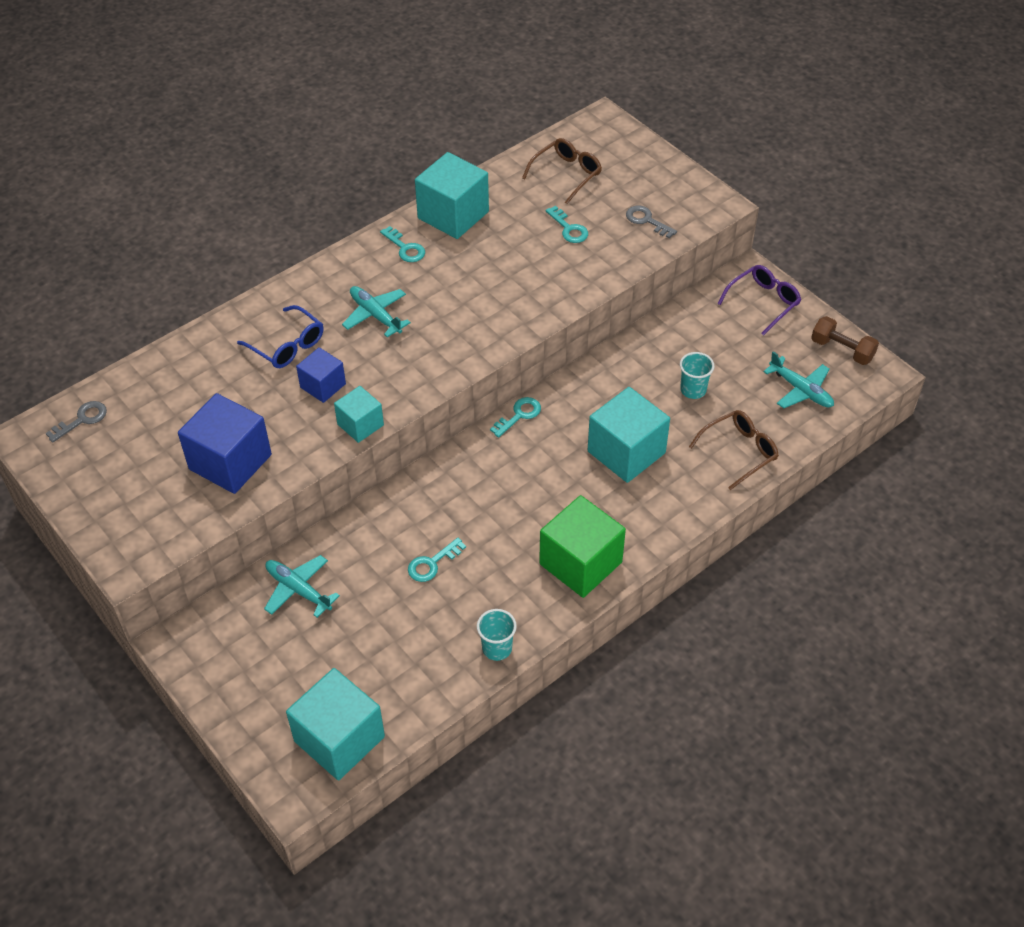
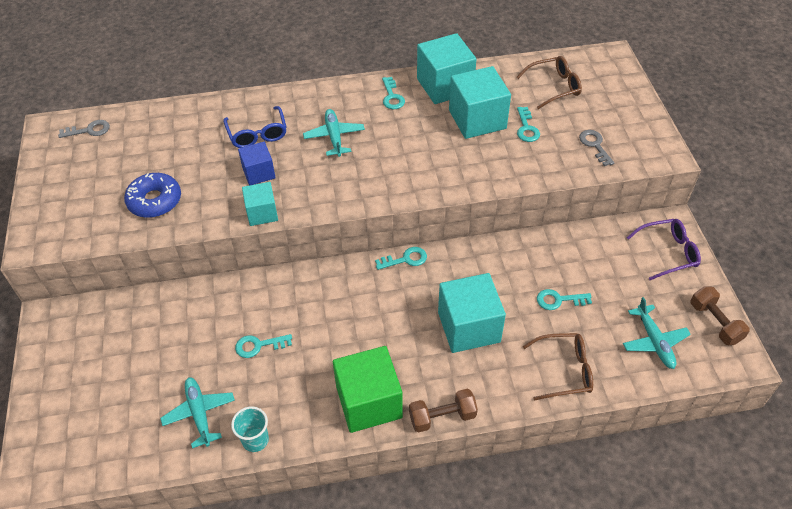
camera: 30 degrees right, 0 degrees up
(230, 462) = (155, 201): blue cube -> blue donut
(298, 589) = (154, 319): turquoise plane -> turquoise plane (199, 413)
(339, 739) = (92, 451): turquoise cube -> turquoise cube (477, 119)
(658, 543) = (442, 417): none -> brown dumbbell
(693, 390) = (559, 300): turquoise cup -> turquoise key

